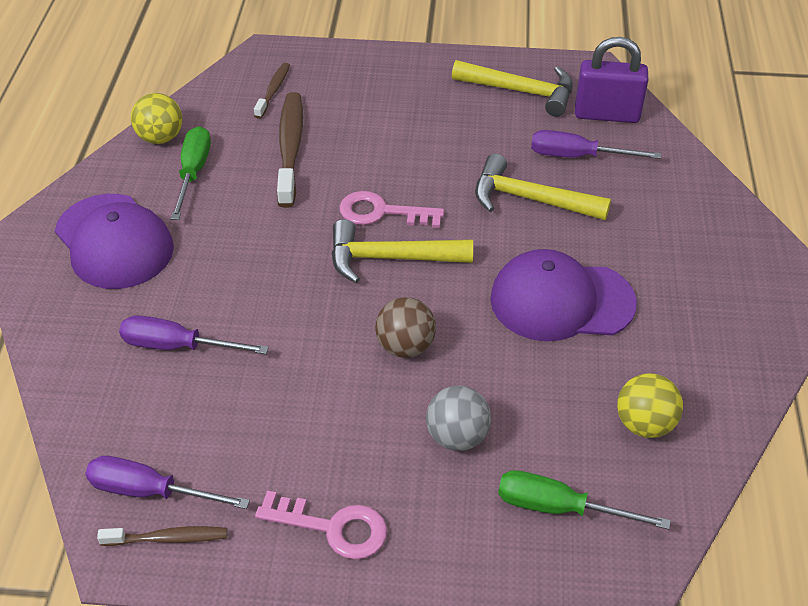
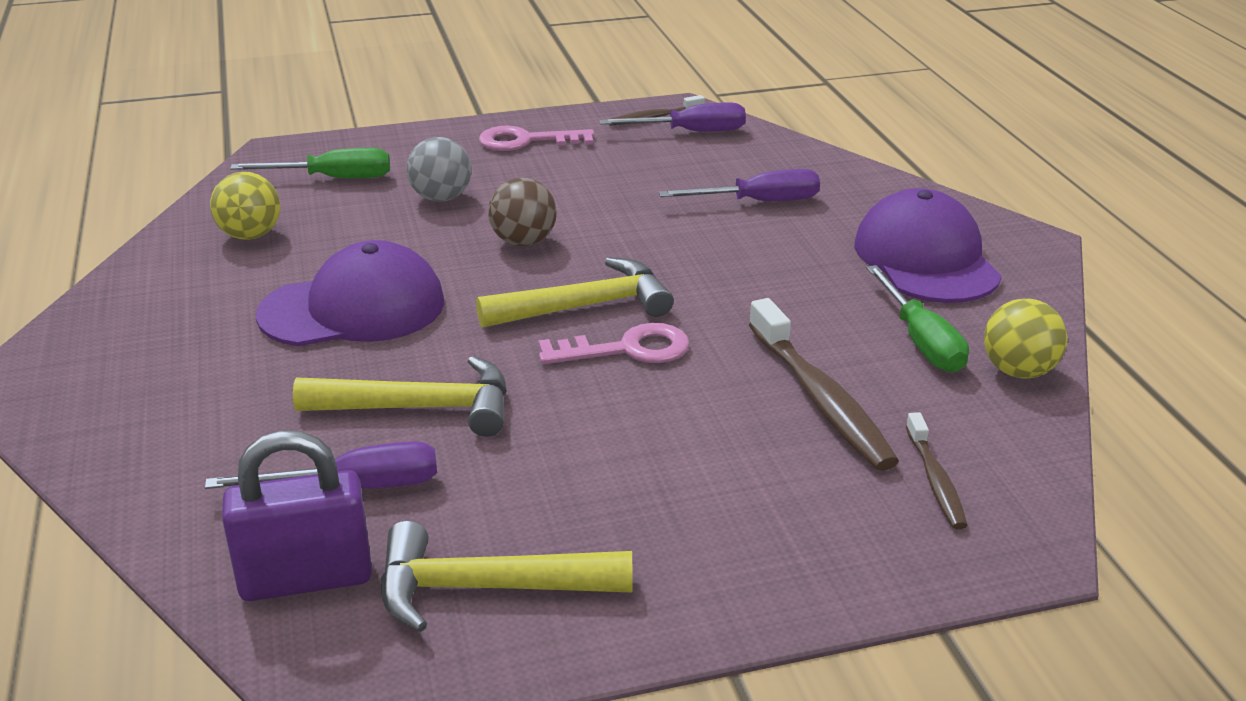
camera: 160 degrees right, 15 degrees down
(114, 241) = (926, 259): purple cap -> purple cap turned 45 degrees clockwise

